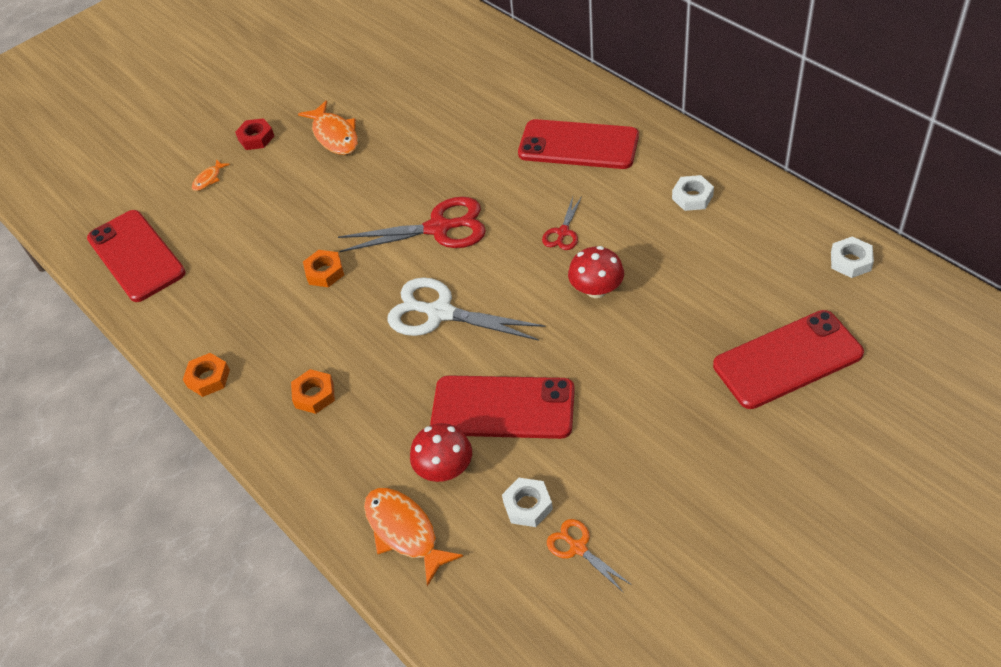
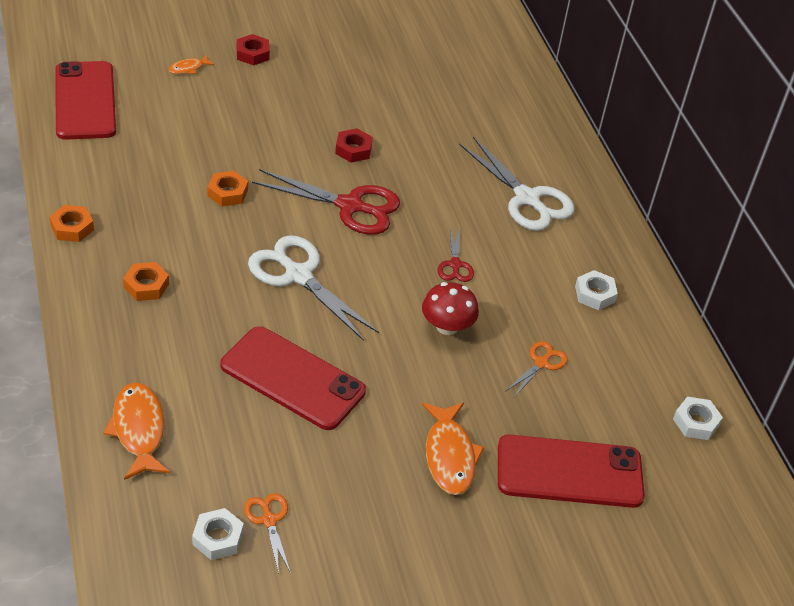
camera: 15 degrees right, 5 degrees down
(334, 135) = (320, 85): orange fish -> orange fish (449, 456)
(404, 177) = (353, 149): none -> red nut
(444, 468) = (208, 399): red mushroom -> none
(527, 505) = (253, 465): white nut -> white nut (218, 538)
(563, 232) = (455, 265): red scissors -> red scissors turned 45 degrees counterclockwise
(578, 145) = (527, 198): red phone -> white scissors
(695, 279) = (541, 363): none -> orange scissors

